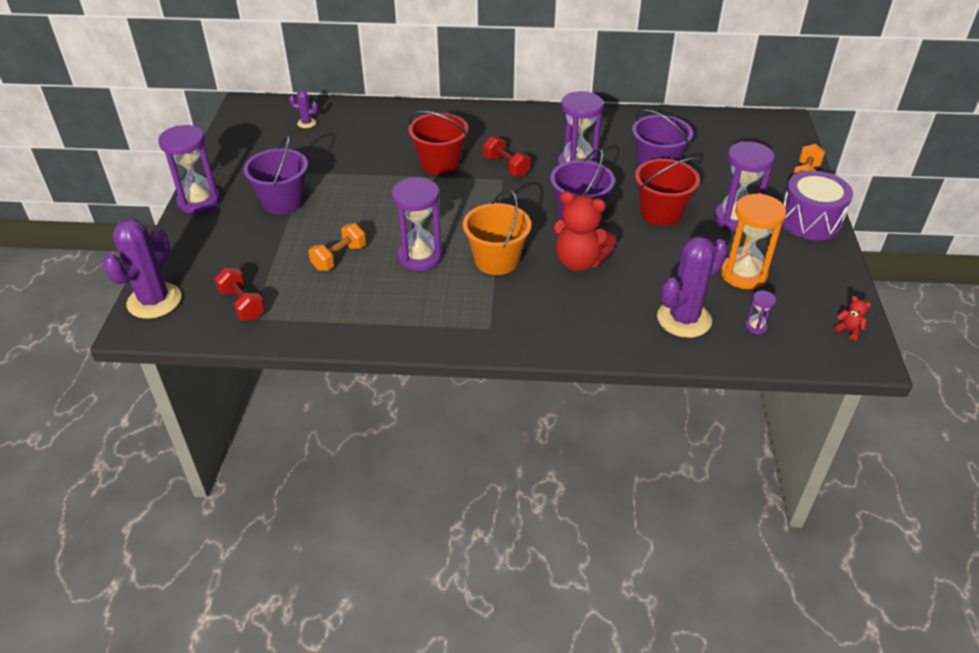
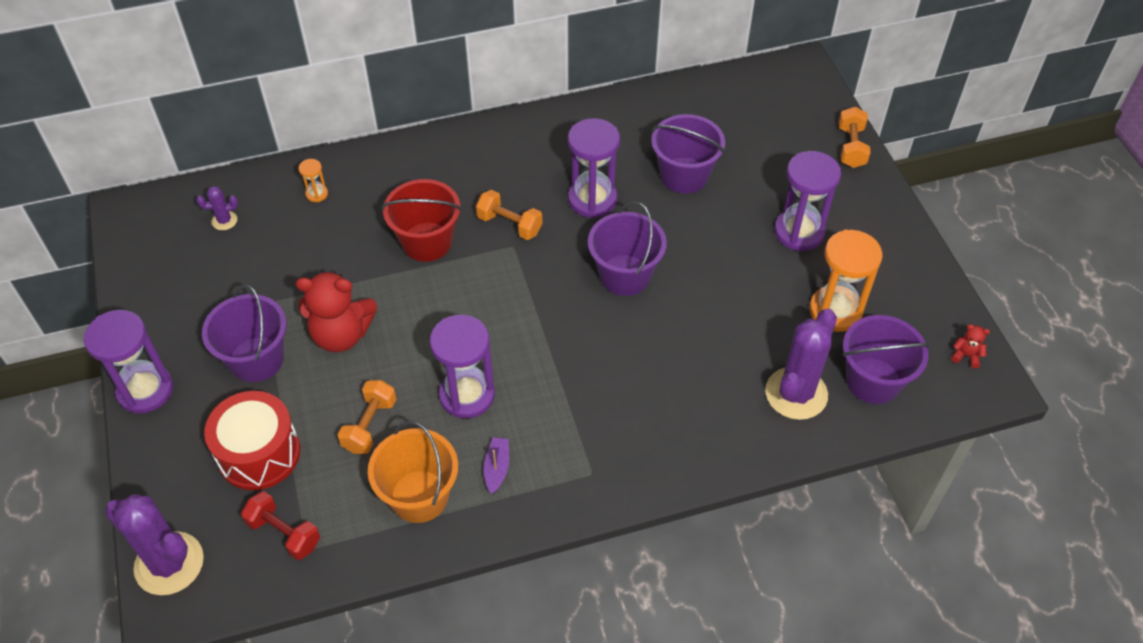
camera: 20 degrees left, 10 degrees up
(154, 301) = (169, 563): purple cactus -> purple cactus turned 60 degrees counterclockwise
(253, 254) = (259, 453): none -> red drum
(377, 122) = (317, 194): none -> orange hourglass
(418, 306) = (497, 468): none -> purple boat
(496, 260) = (558, 372): orange bucket -> orange bucket (419, 496)
(506, 166) = (509, 224): red dumbbell -> orange dumbbell
(579, 262) = (652, 346): red teddy bear -> red teddy bear (341, 334)
(661, 213) = (715, 246): red bucket -> none
(755, 327) = (873, 380): purple hourglass -> purple bucket
(809, 221) = (878, 212): purple drum -> none

